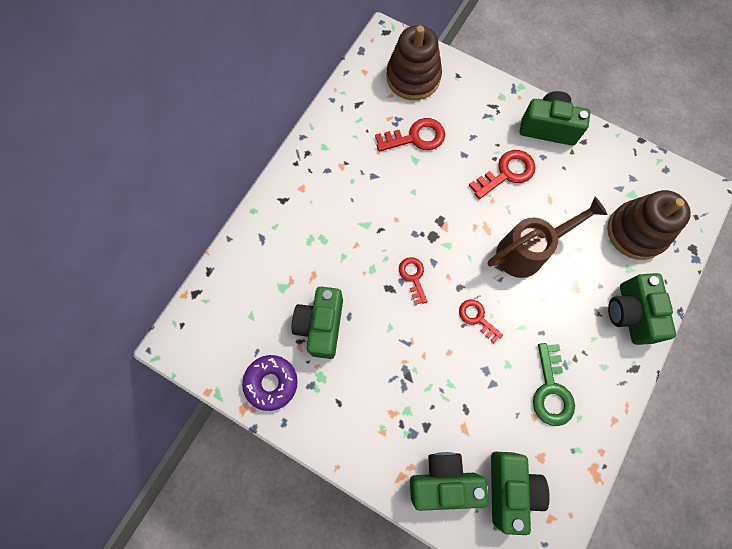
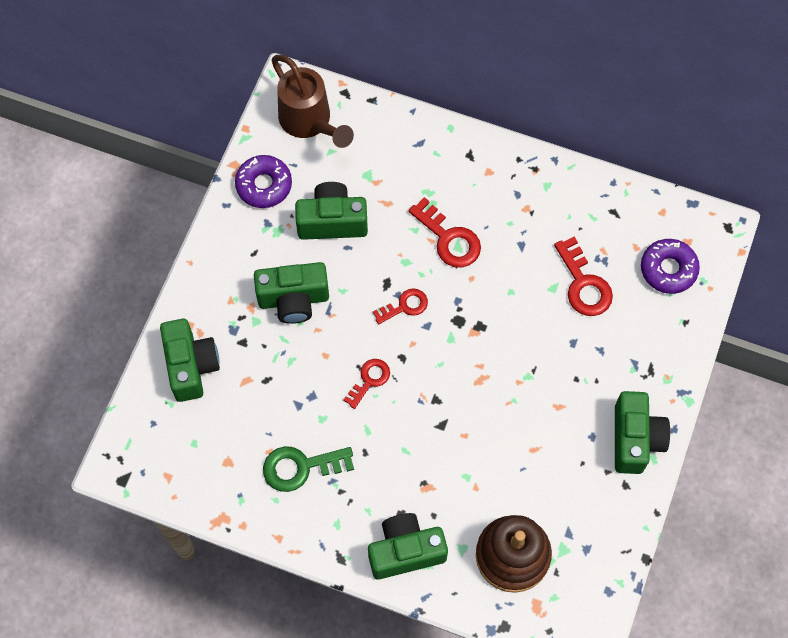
camera: 80 degrees right, 5 degrees down
(413, 77) = (668, 269): brown stacking toy -> purple donut
(506, 173) = (559, 395): red key -> red key (449, 239)
(510, 488) = (192, 433): green camera -> green camera (293, 300)
(528, 251) = (461, 429): brown watering can -> brown watering can (310, 122)

